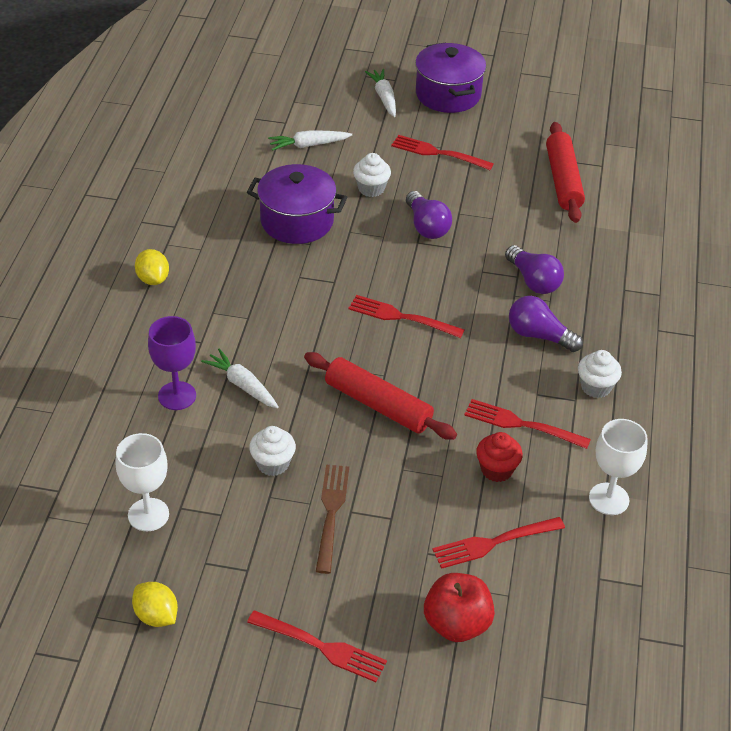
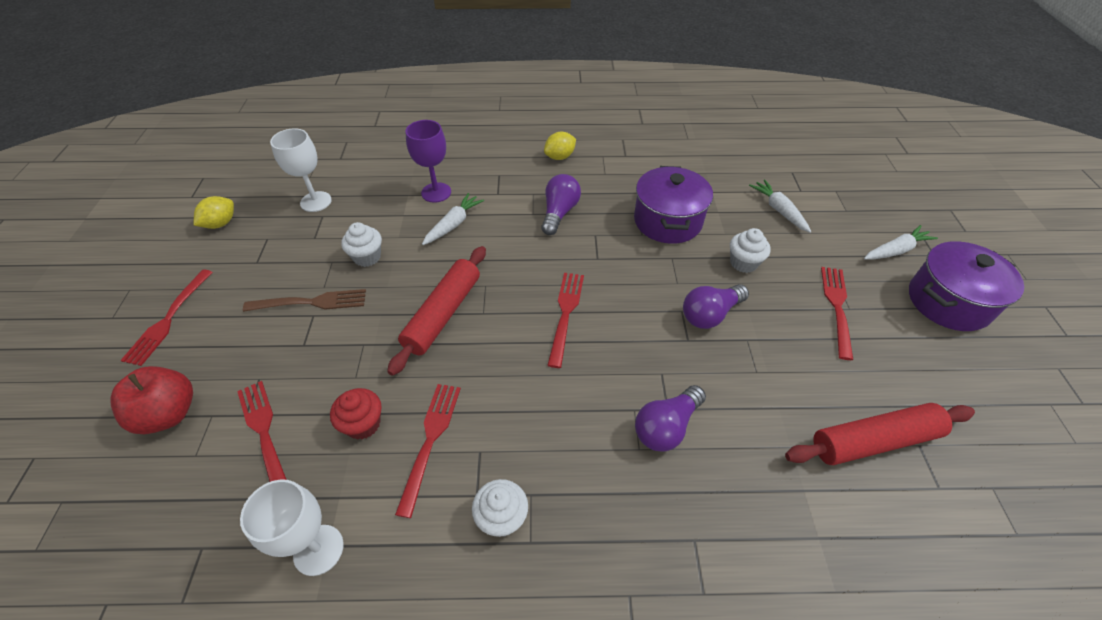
camera: 80 degrees right, 5 degrees up
(539, 335) = (574, 443): purple light bulb -> purple light bulb (559, 213)

